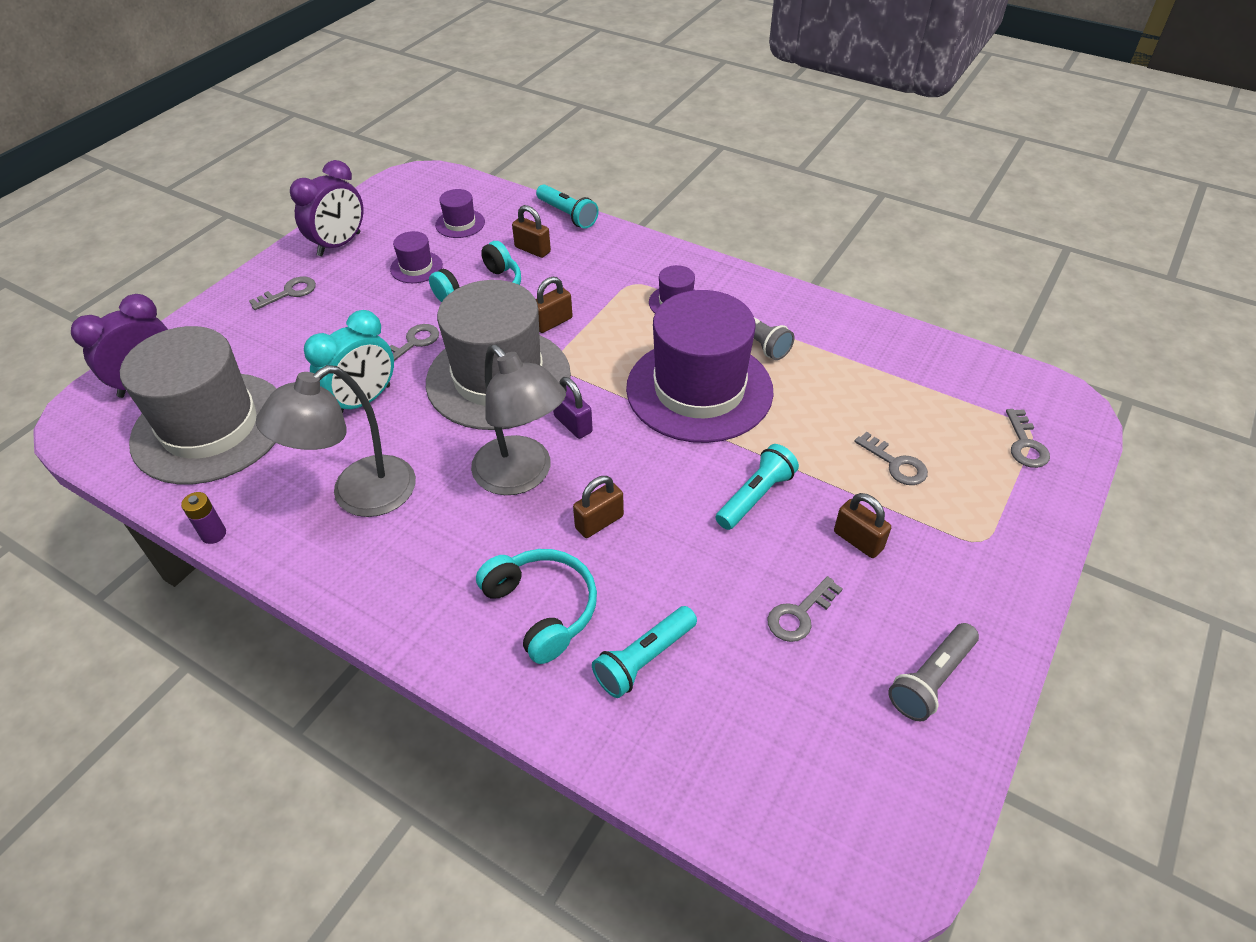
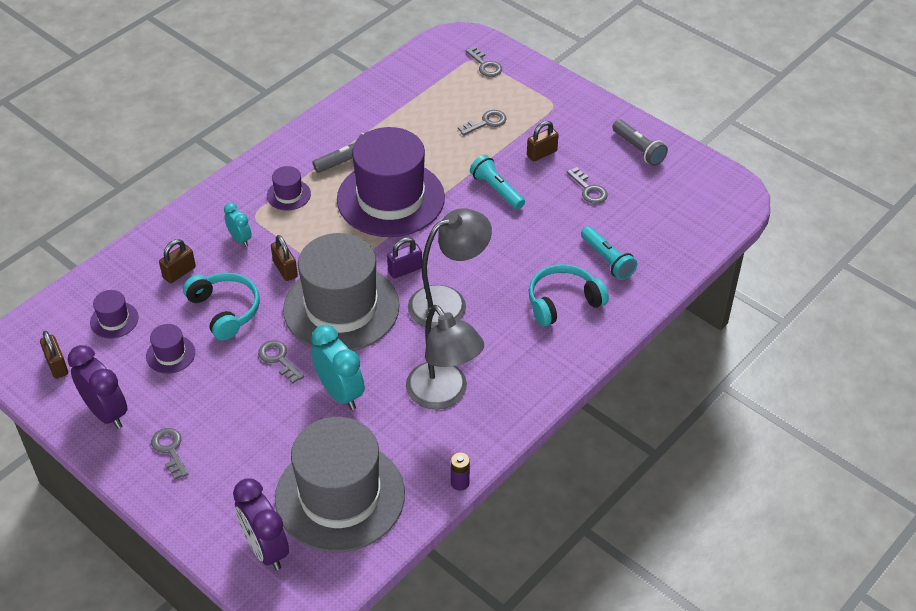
camera: 80 degrees left, 0 degrees up
(567, 215) = (136, 244): turquoise flashlight -> none
(593, 280) = (240, 239): none -> turquoise clock
(599, 522) = (500, 267): brown padlock -> brown padlock (57, 365)
(1025, 444) = (485, 65): grey key -> grey key turned 45 degrees clockwise

